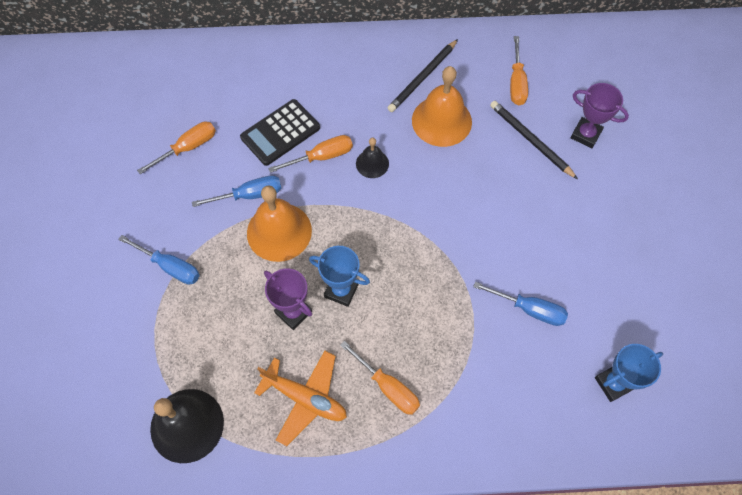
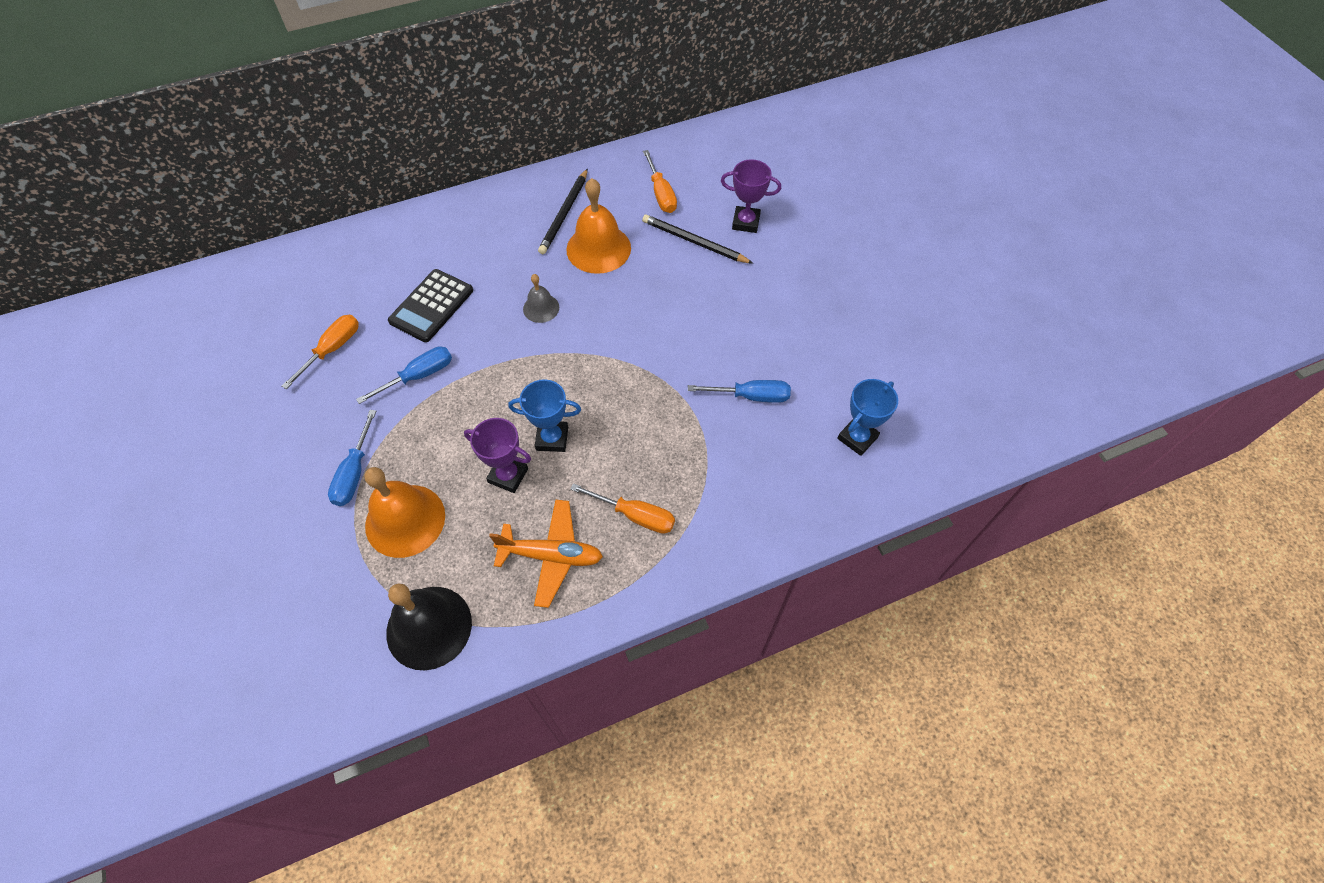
camera: 20 degrees left, 5 degrees down
(170, 267) = (354, 473): blue screwdriver -> blue screwdriver turned 90 degrees clockwise
(279, 231) = (464, 402): orange bell -> orange bell (405, 520)
(322, 156) = (485, 316): orange screwdriver -> none
(372, 163) = (541, 308): black bell -> grey bell

